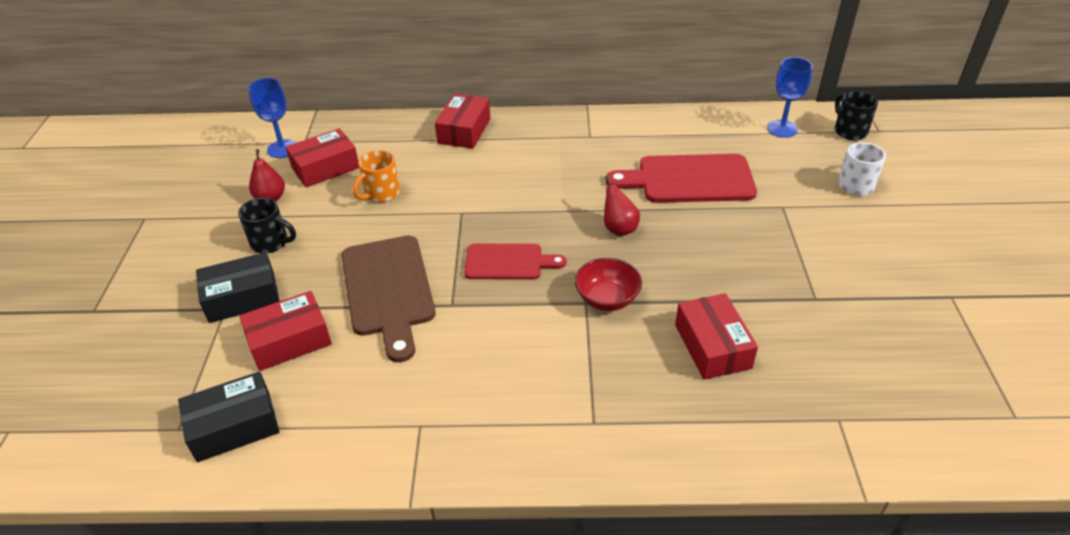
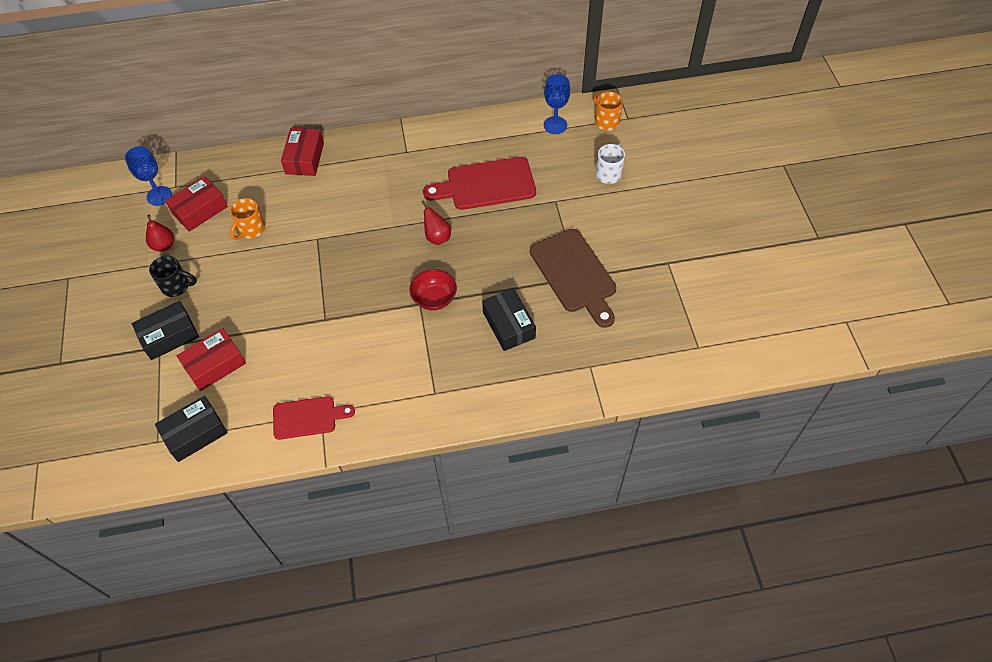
camera: 10 degrees left, 15 degrees up
(388, 290) = (276, 314): brown cutting board -> brown cutting board (575, 274)
(508, 262) = (359, 278): red cutting board -> red cutting board (308, 417)
(712, 346) = (508, 325): red box -> black box
(849, 131) = (606, 121): black mug -> orange mug

